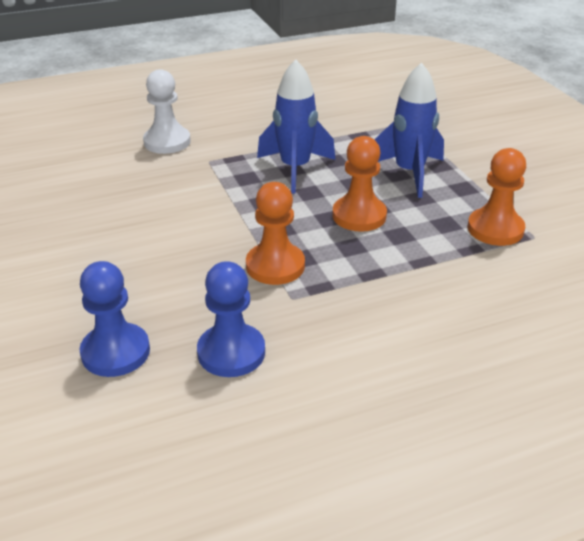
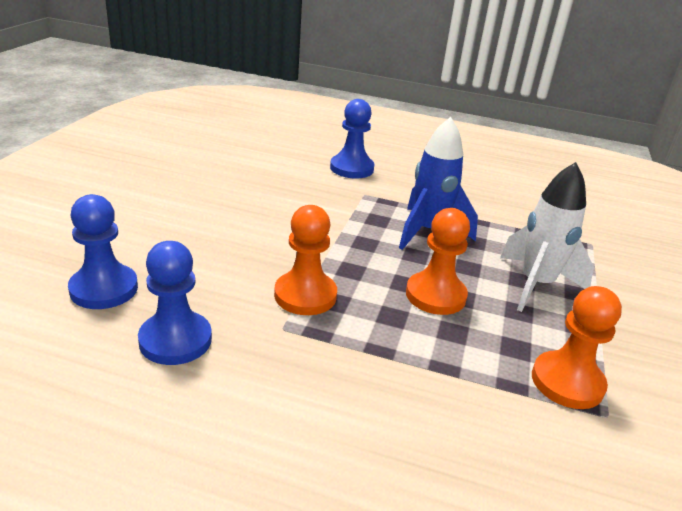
camera: 35 degrees right, 5 degrees down
(167, 142) = (351, 168): white pawn -> blue pawn
(409, 173) = (536, 285): blue rocket -> white rocket

